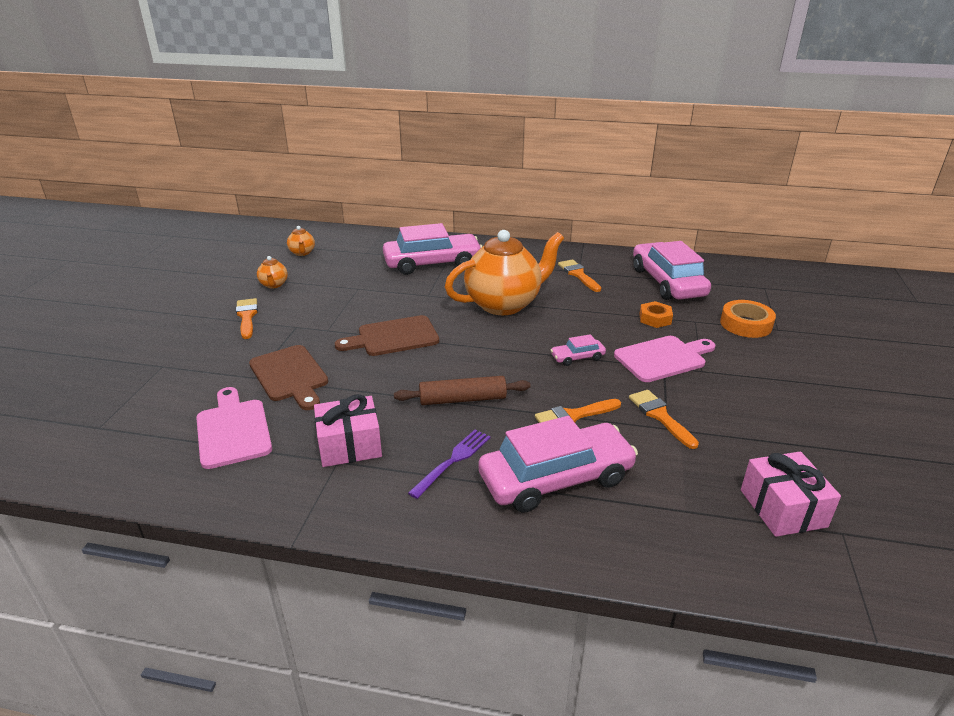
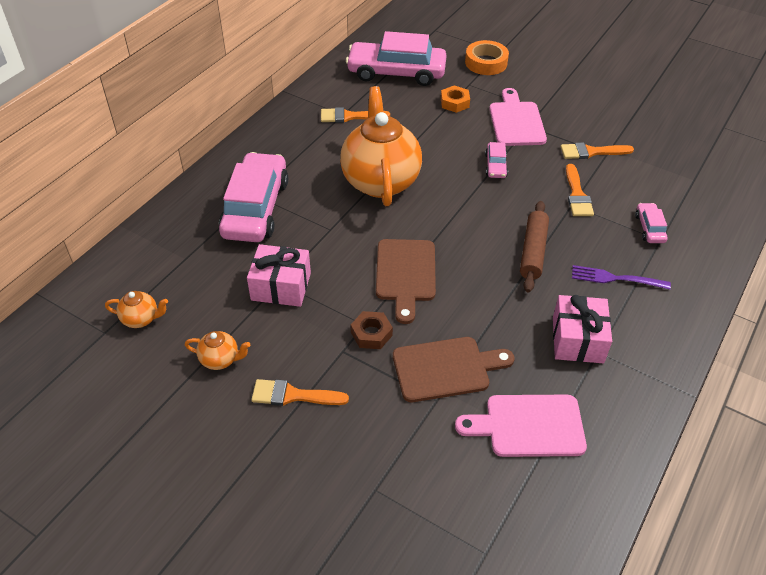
camera: 70 degrees left, 15 degrees up
(318, 335) = (371, 334): none -> brown nut
(453, 461) = (616, 278): purple fork -> purple fork turned 45 degrees counterclockwise
(556, 478) = (649, 228): pink car -> pink car, size x0.44
(783, 508) = (699, 139): pink gift -> pink gift (281, 286)

